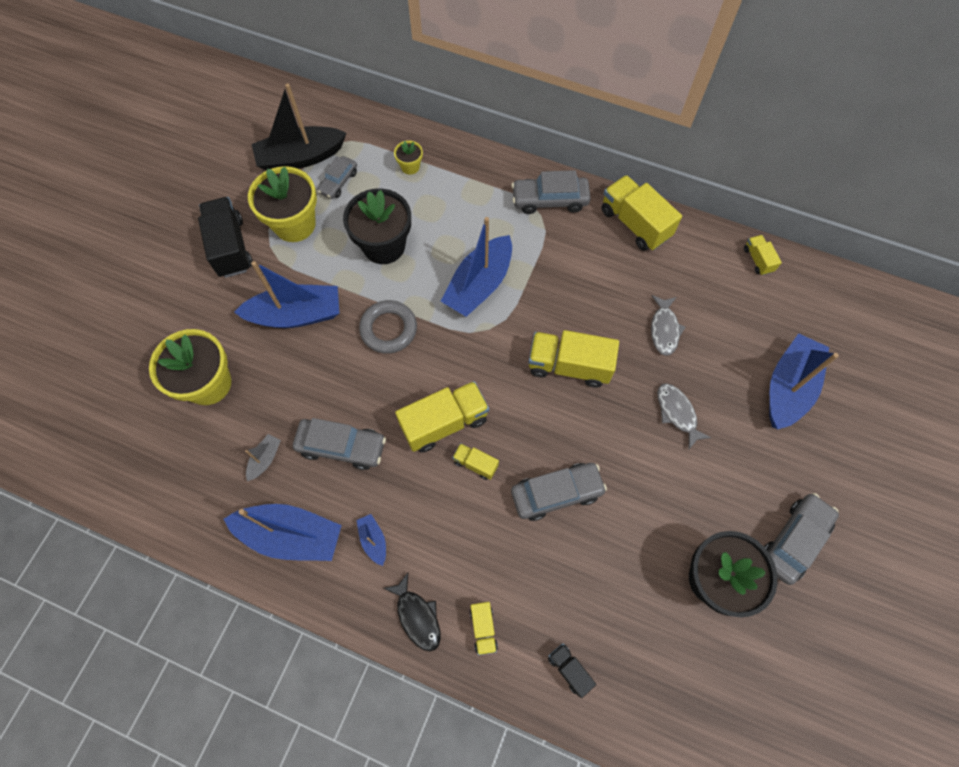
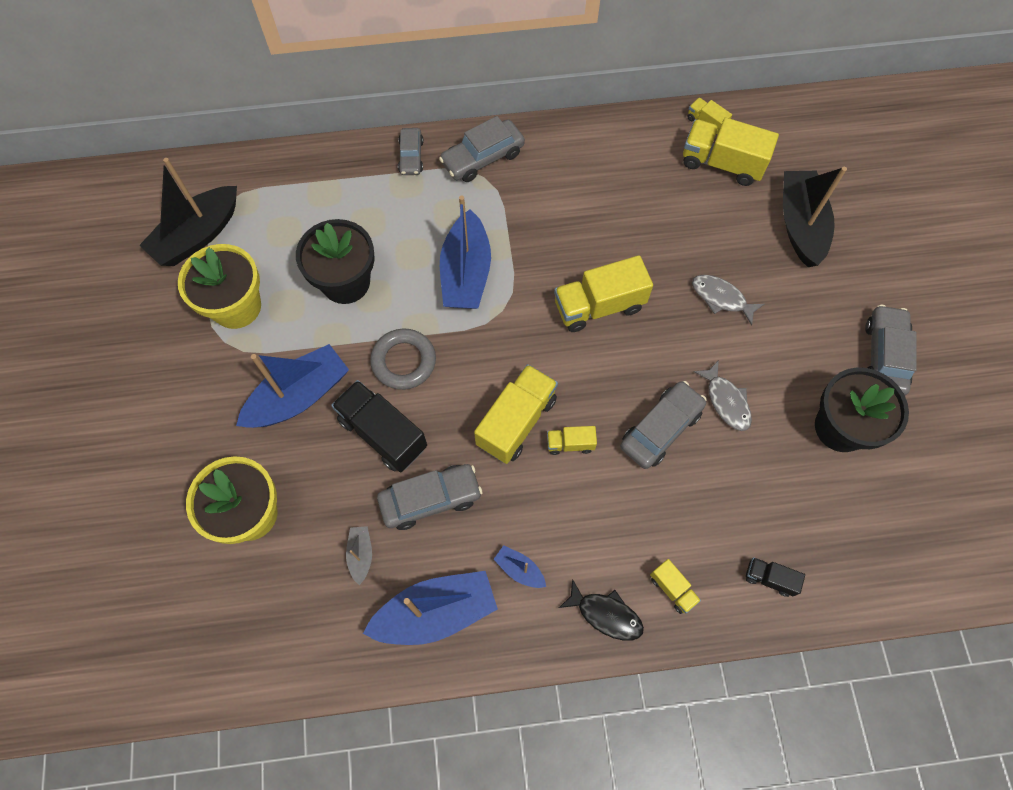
camera: 30 degrees left, 0 degrees up
(231, 247) = (182, 364): black truck -> black truck (383, 433)
(338, 182) = (256, 241): grey car -> grey car (411, 156)
(410, 167) = (321, 190): yellow flower pot -> none
(635, 224) = (576, 142): yellow truck -> yellow truck (722, 163)
(664, 329) = (663, 228): grey fish -> grey fish (726, 401)
(788, 387) = (800, 225): blue boat -> black boat

